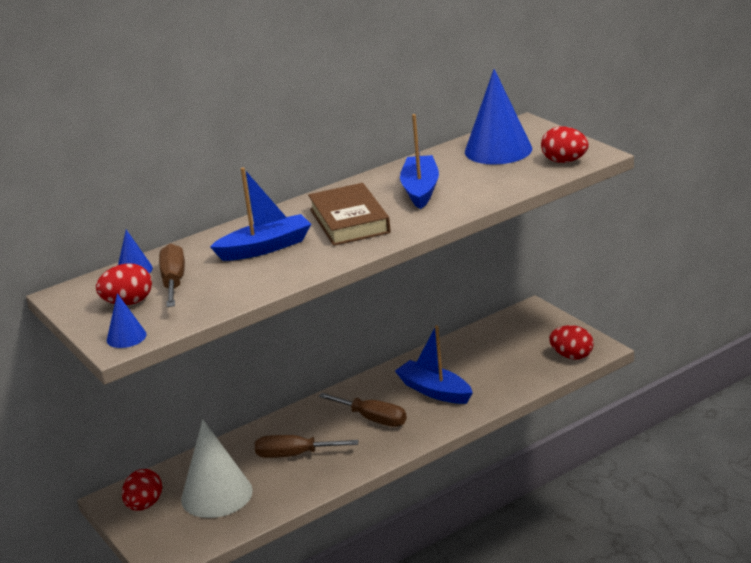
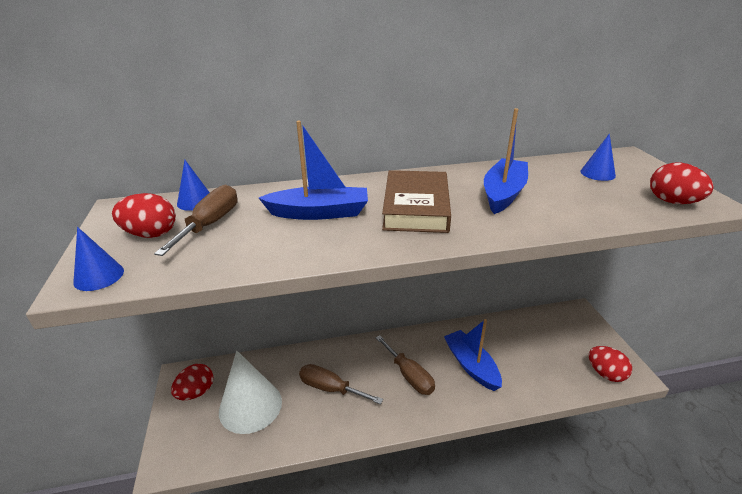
camera: 20 degrees right, 5 degrees up
(498, 150) = (597, 173): blue cone -> blue cone, size x0.48

